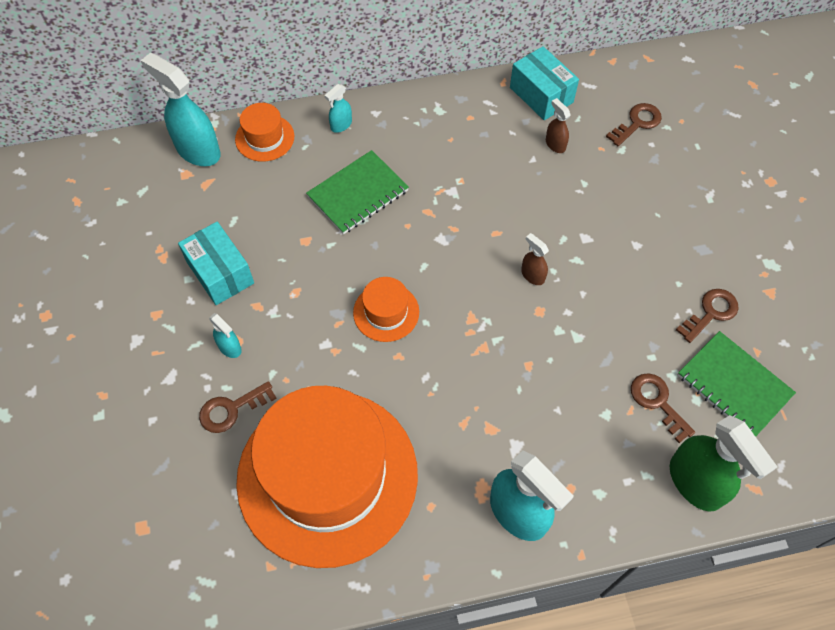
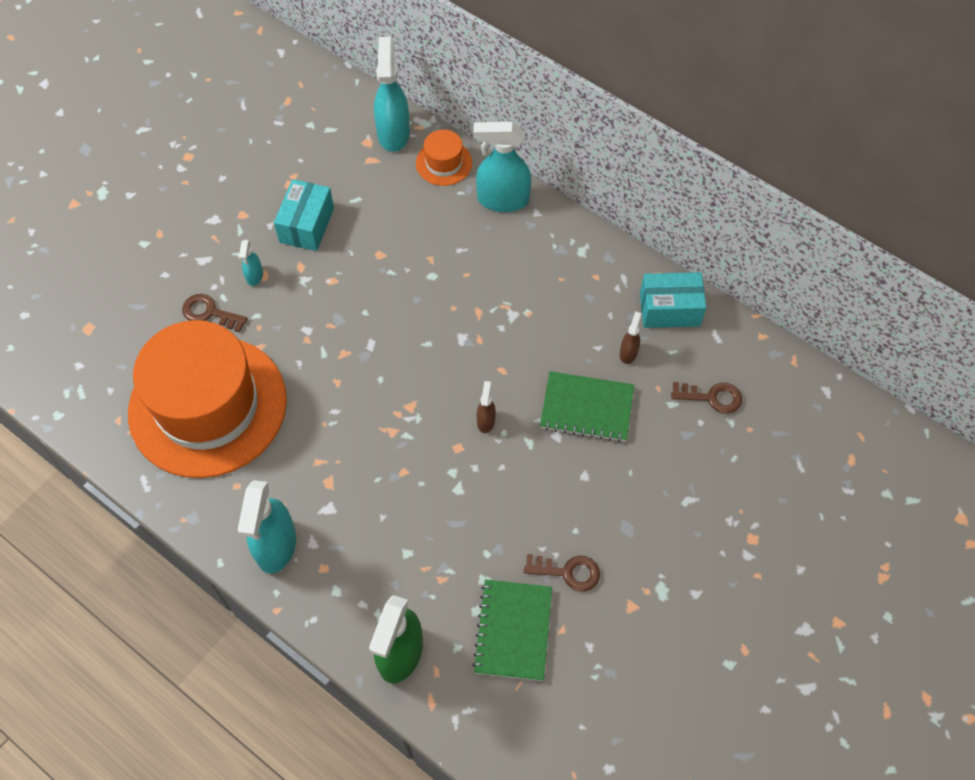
camera: 50 degrees right, 0 degrees up
(341, 125) = (502, 200): turquoise spray bottle -> turquoise spray bottle, size x2.09
(358, 194) = (451, 256): green notebook -> green notebook (587, 408)
(386, 312) = (366, 348): orange hat -> none
(541, 95) = (669, 309): turquoise box -> turquoise box turned 75 degrees clockwise
(657, 402) = (448, 583): brown key -> none

